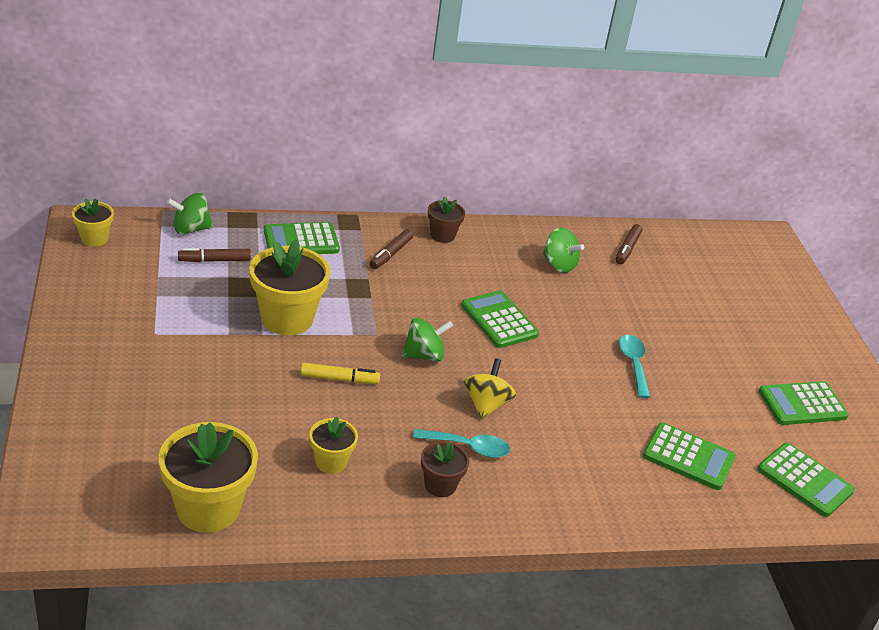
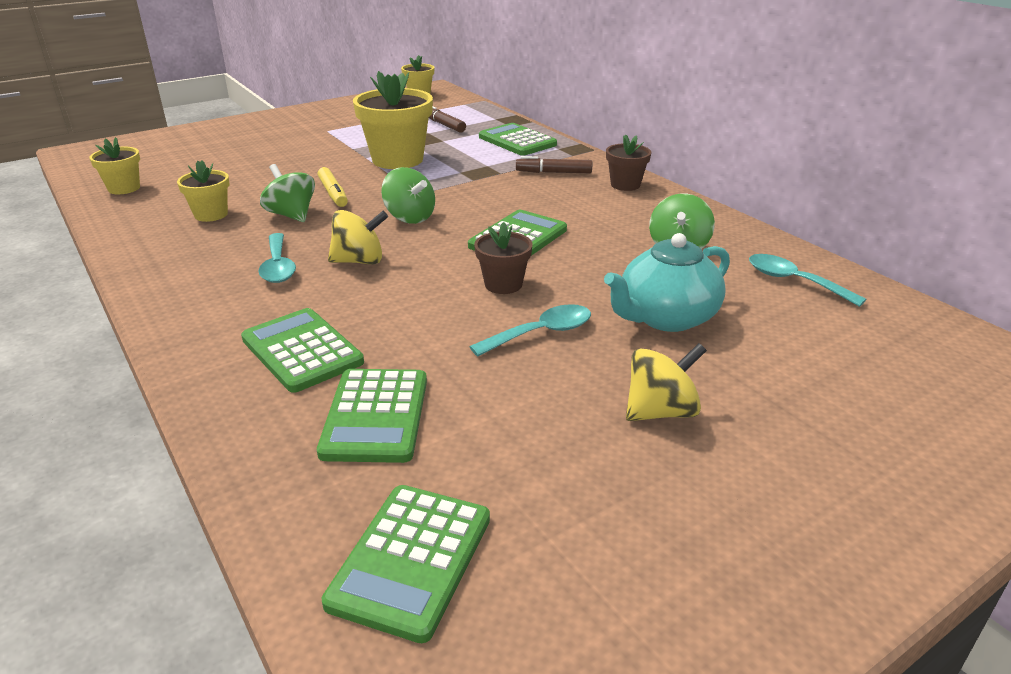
camera: 70 degrees right, 5 degrees down
(190, 229) = (473, 111): green spinning top -> green spinning top (291, 215)
(208, 508) = (124, 188): yellow flower pot -> yellow flower pot, size x0.54
(440, 485) = (206, 265): brown flower pot -> brown flower pot (503, 284)
(627, 249) = (794, 281): brown marker -> turquoise spoon
(641, 312) = (666, 317): none -> turquoise teapot
(728, 358) = (660, 411): none -> yellow spinning top
(802, 404) = (634, 520): green calculator -> green calculator (302, 351)

